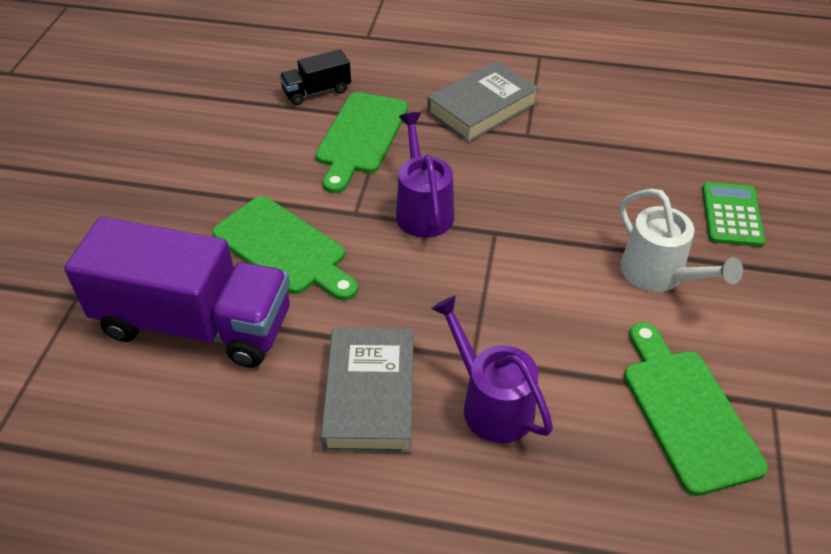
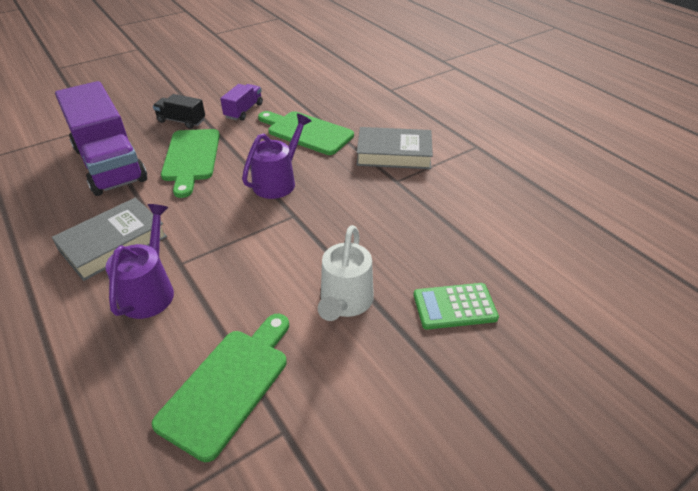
camera: 45 degrees right, 5 degrees down
(245, 155) = (244, 111): none -> purple truck
(317, 91) = (321, 101): black truck -> black truck (181, 121)
(360, 137) = (306, 132): green cutting board -> green cutting board turned 60 degrees clockwise
(731, 215) = (454, 306): green calculator -> green calculator turned 150 degrees counterclockwise

